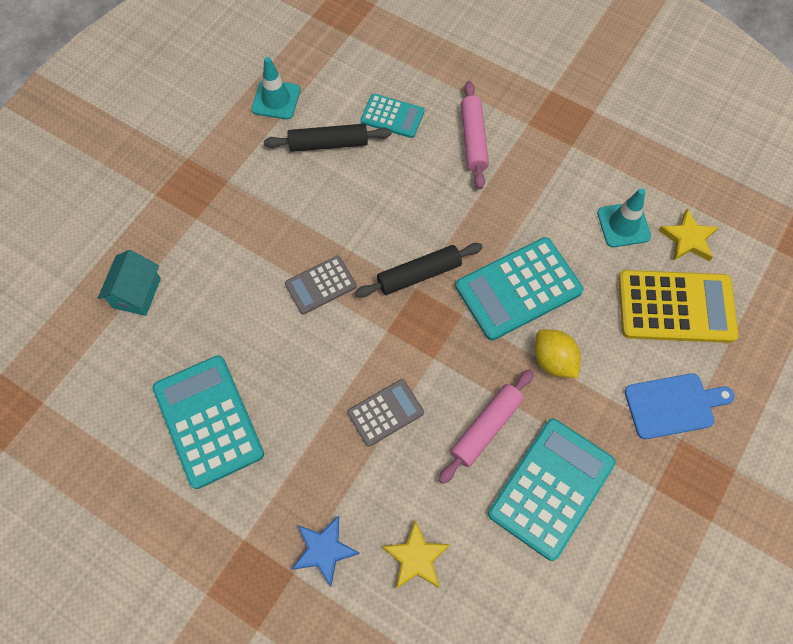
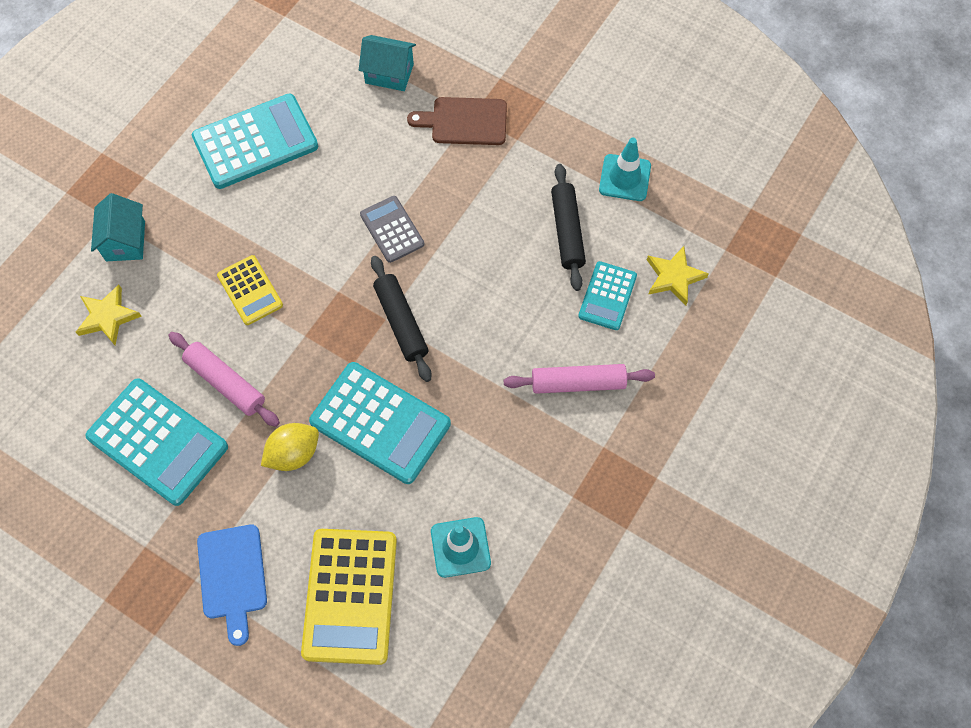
camera: 90 degrees right, 0 degrees up
(203, 224) = (464, 121): none -> brown cutting board
(324, 550) = (125, 241): blue star -> turquoise house
(385, 412) = (250, 290): grey calculator -> yellow calculator
(518, 289) = (380, 423): turquoise calculator -> turquoise calculator turned 150 degrees clockwise
(688, 239) = (440, 623): yellow star -> yellow star (674, 277)

